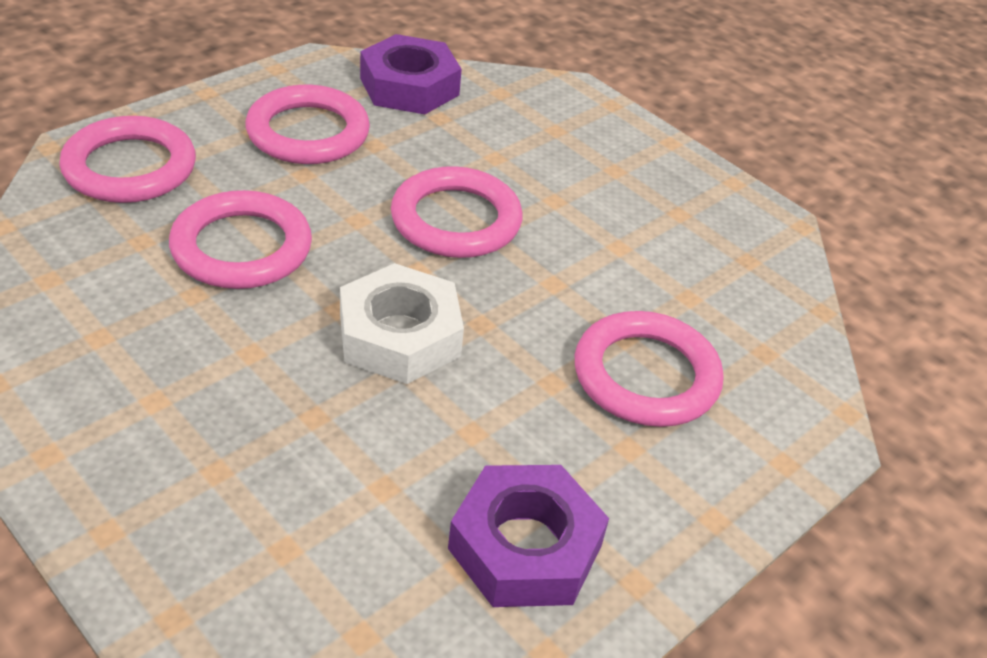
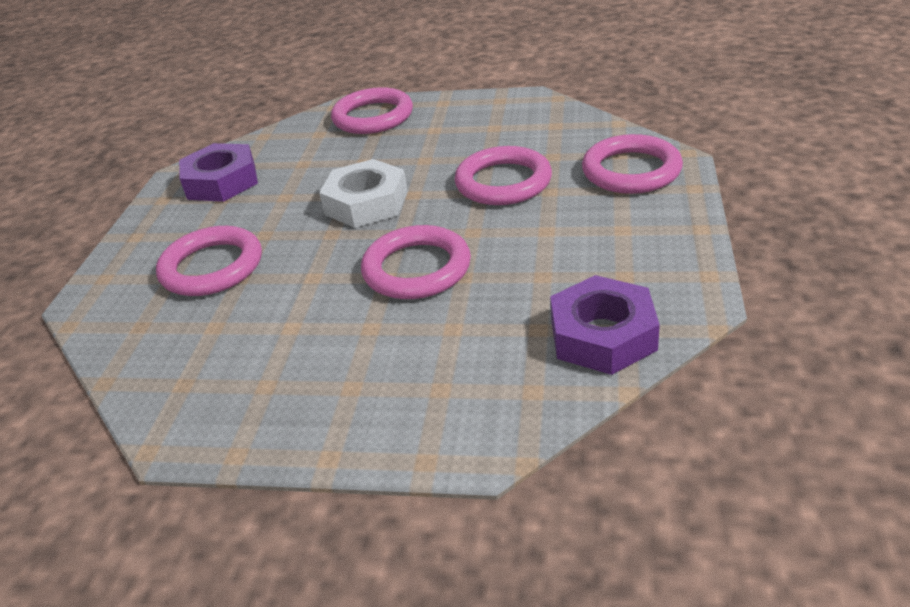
camera: 150 degrees right, 5 degrees down
(308, 132) = (593, 251): pink ring -> pink ring (373, 117)

